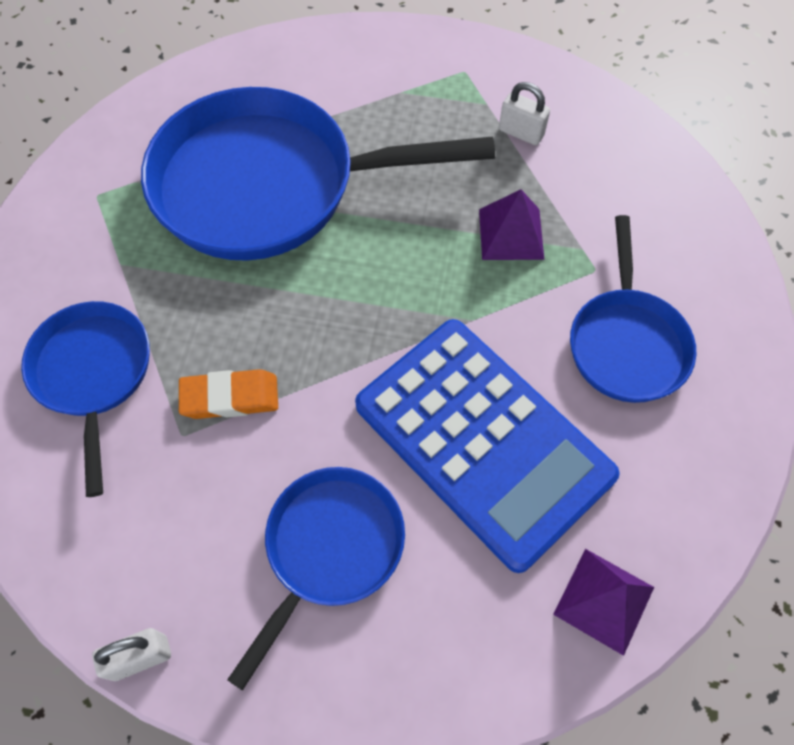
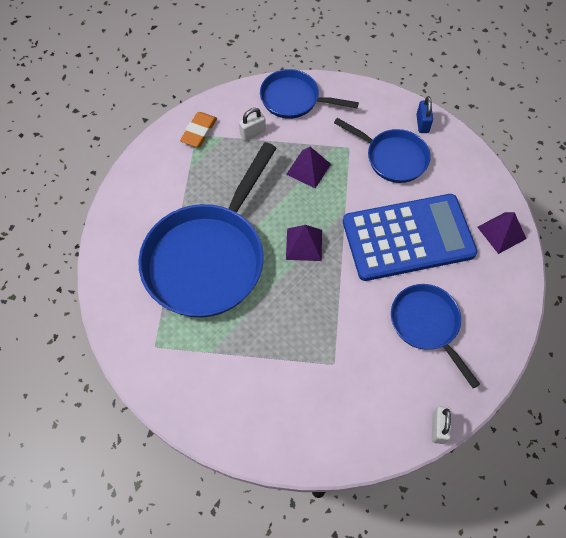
camera: 60 degrees left, 0 degrees up
(94, 374) = (274, 392): blue pan -> blue pan (294, 99)
(230, 397) = (325, 332): orange eraser -> orange eraser (199, 132)
(369, 293) = (304, 244): none -> purple pyramid
(735, 357) = (422, 123): none -> blue padlock

